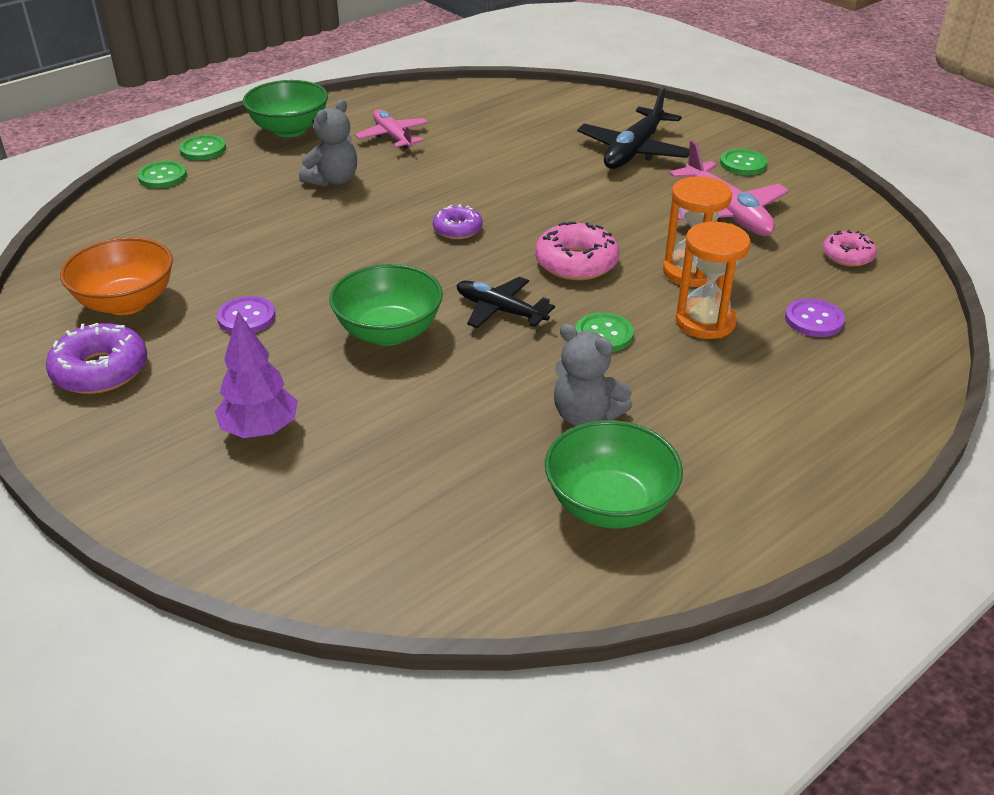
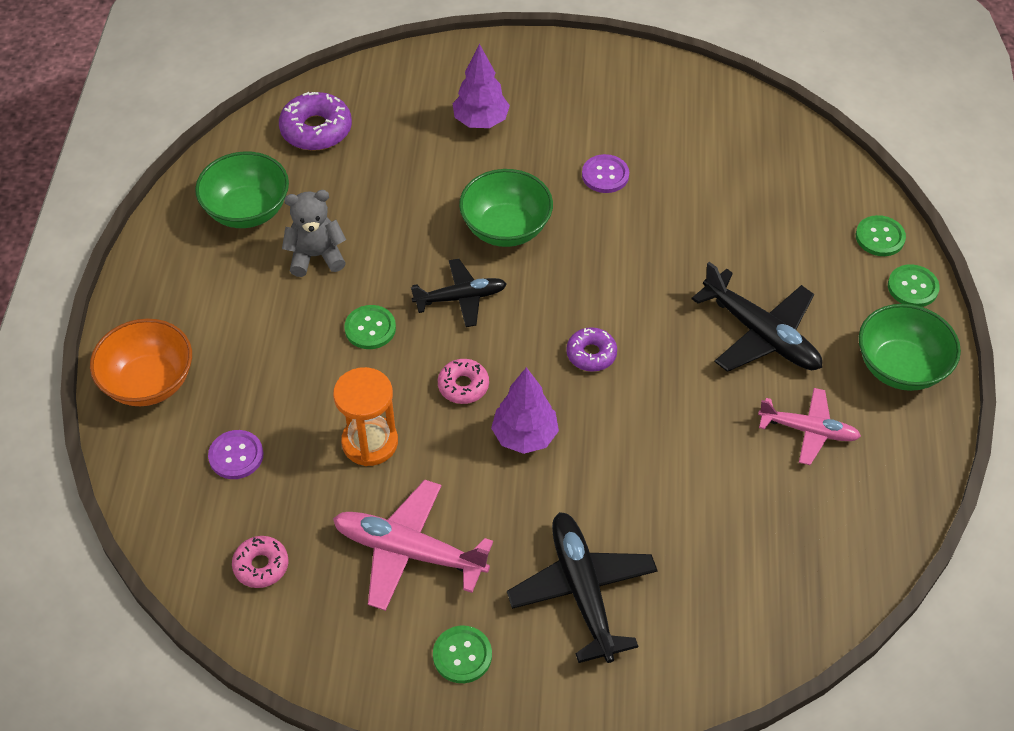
camera: 135 degrees right, 15 degrees up
(100, 370) = (620, 89): purple donut -> purple donut (316, 129)
(126, 302) = (690, 132): orange bowl -> orange bowl (149, 382)
(333, 180) = (760, 334): grey teddy bear -> black plane
(571, 219) = (524, 436): none -> purple tree
(576, 263) = (463, 386): pink donut -> pink donut, size x0.62
(705, 322) = (313, 393): orange hourglass -> none

